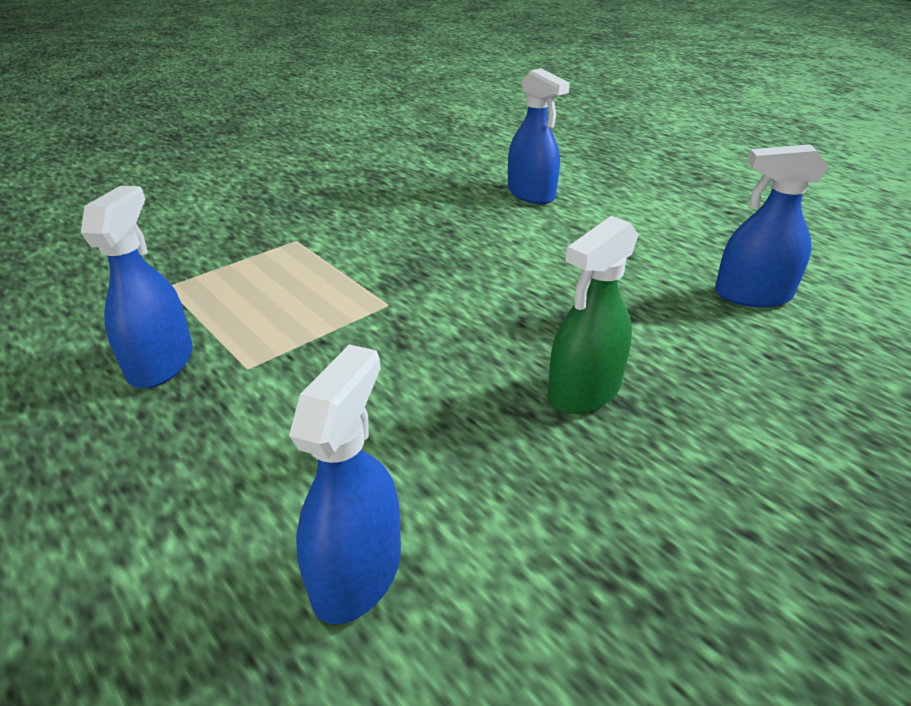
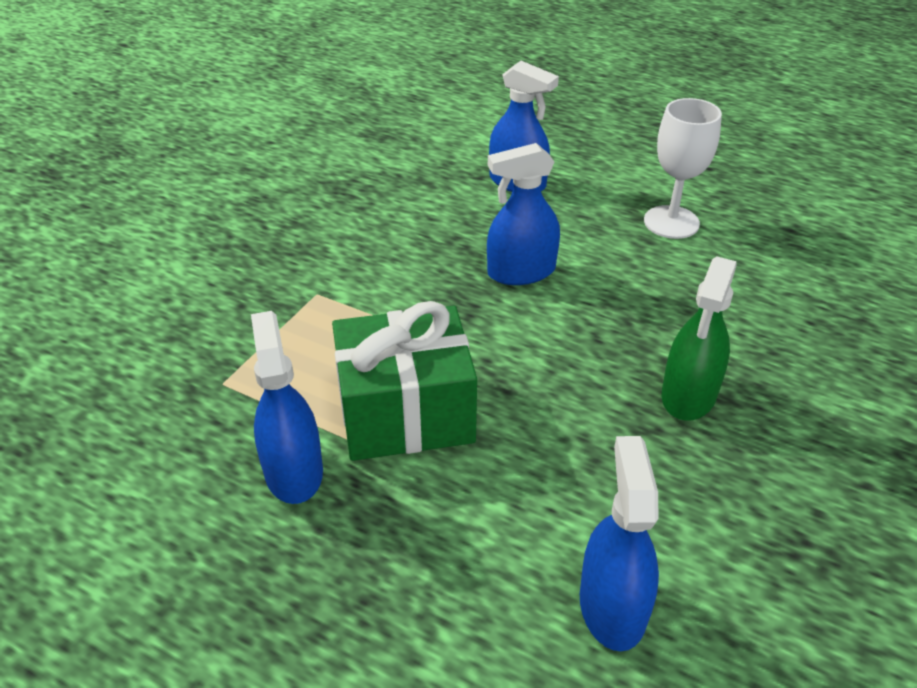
camera: 20 degrees left, 5 degrees up
(294, 341) = (406, 413): none -> green gift
(661, 245) = (671, 222): none -> white goblet
(752, 295) = (772, 262): blue spray bottle -> blue spray bottle (521, 272)

